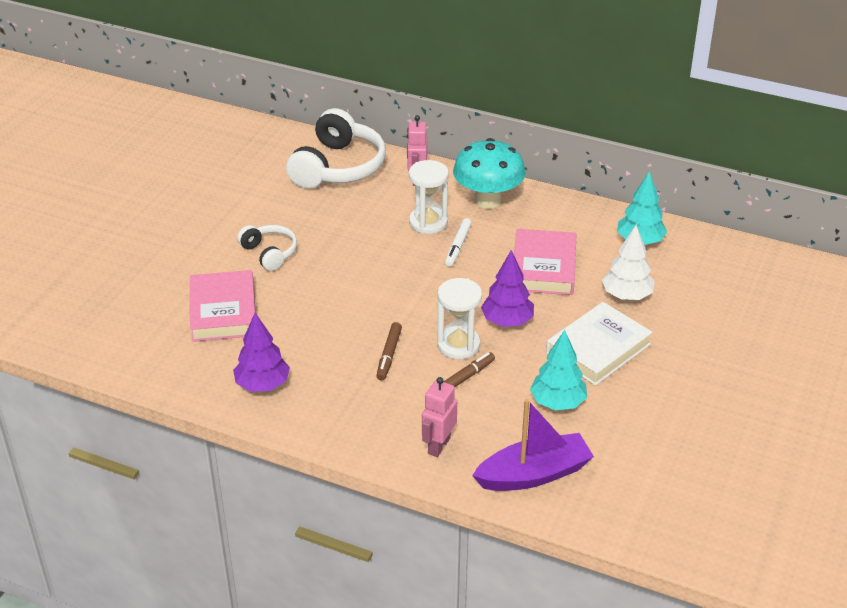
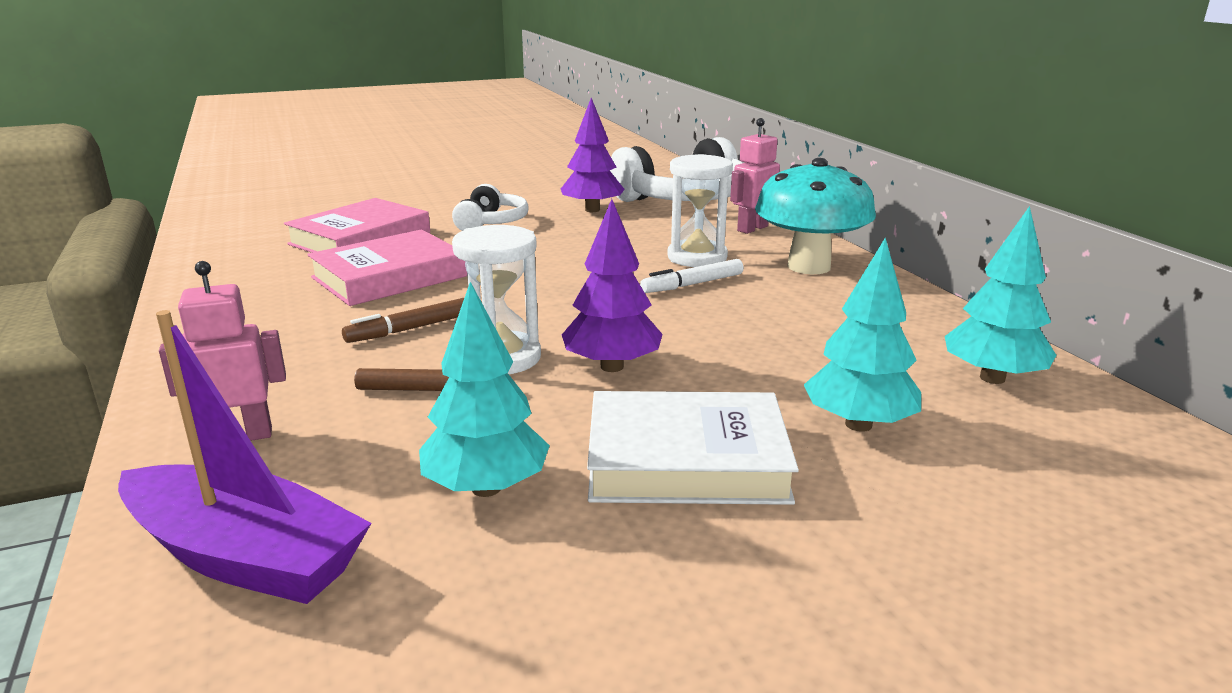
camera: 45 degrees right, 15 degrees down
(262, 385) = (251, 293): purple tree -> purple tree (592, 210)
(543, 267) = (772, 342): pink book -> pink book (389, 277)
(626, 296) = (858, 424): white tree -> turquoise tree

